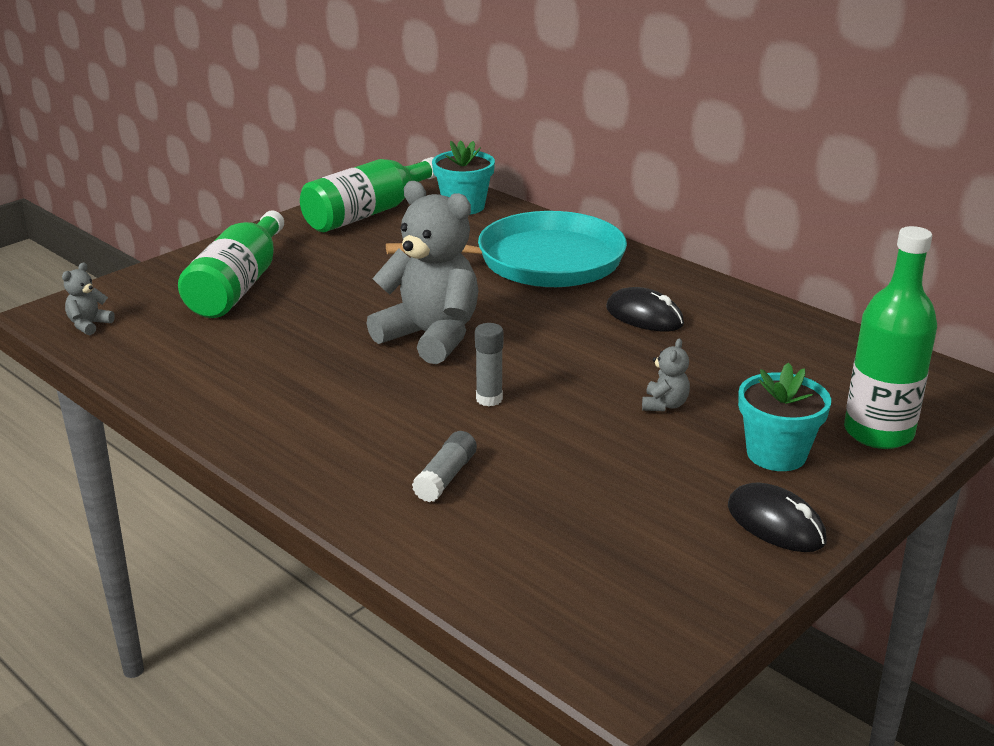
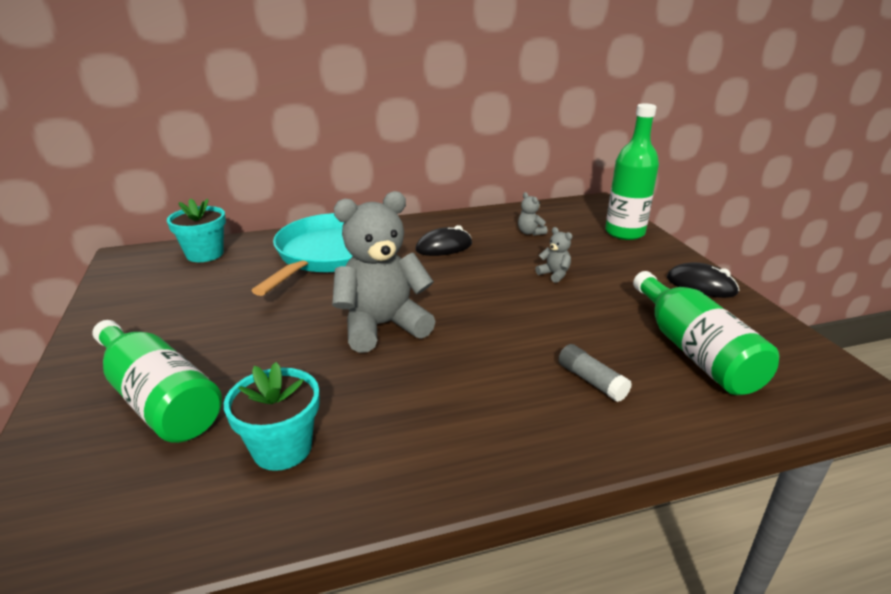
camera: 60 degrees left, 0 degrees up
(89, 325) = (75, 546): grey teddy bear -> grey teddy bear (530, 233)
(367, 213) = (142, 293): green bottle -> green bottle (694, 351)
(489, 399) = (496, 330): grey glue stick -> none
(776, 454) = (630, 262): turquoise flower pot -> turquoise flower pot (282, 448)
(776, 524) = (701, 285): black mouse -> black mouse turned 45 degrees clockwise

